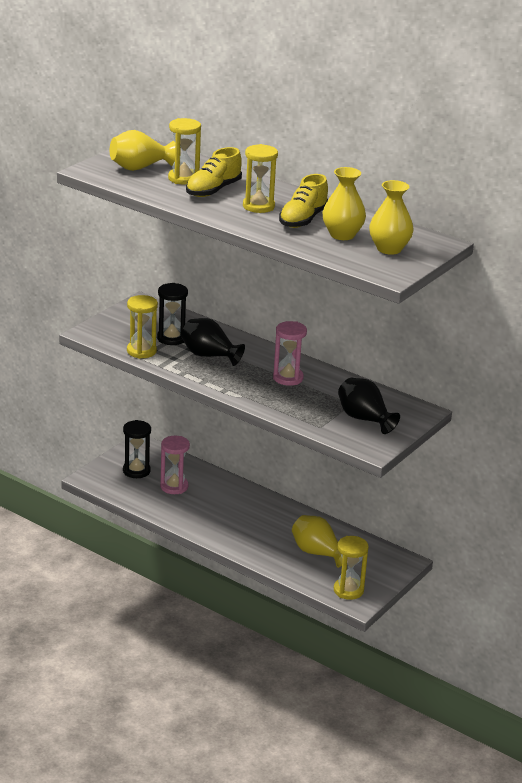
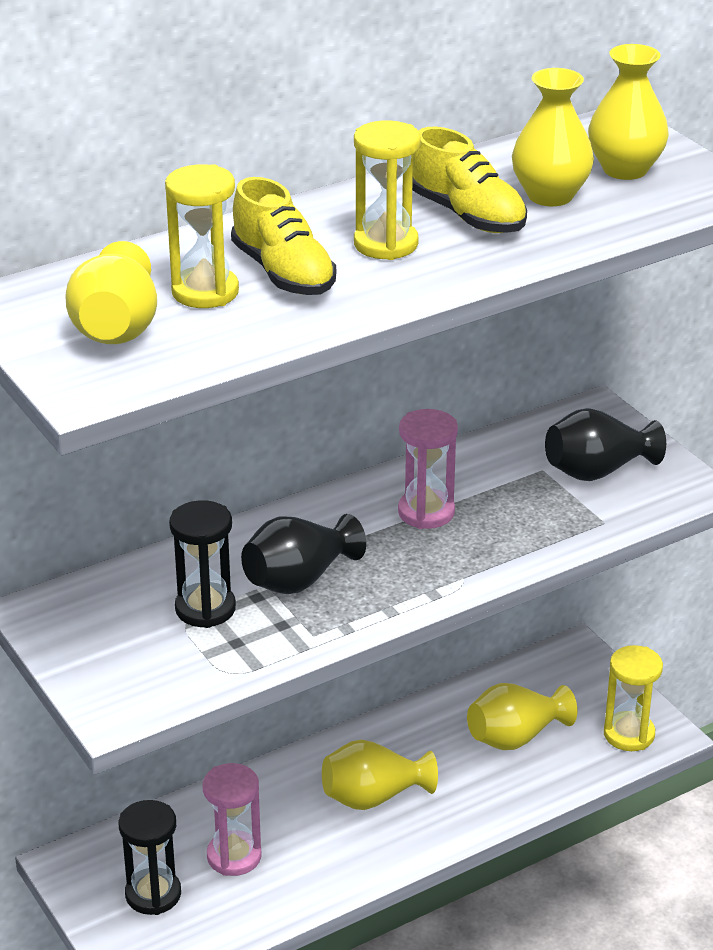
camera: 65 degrees left, 5 degrees up
(141, 351) = (233, 659): yellow hourglass -> none
(241, 517) = (373, 797): none -> yellow vase

